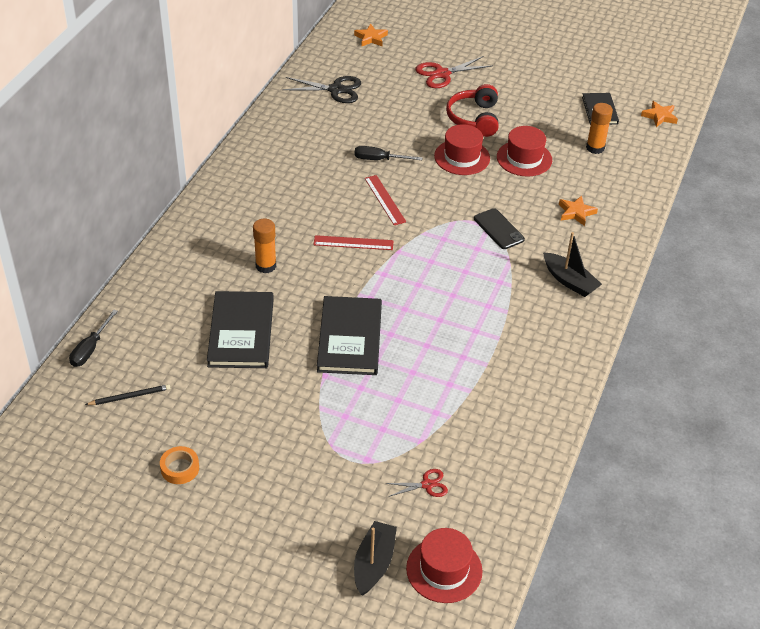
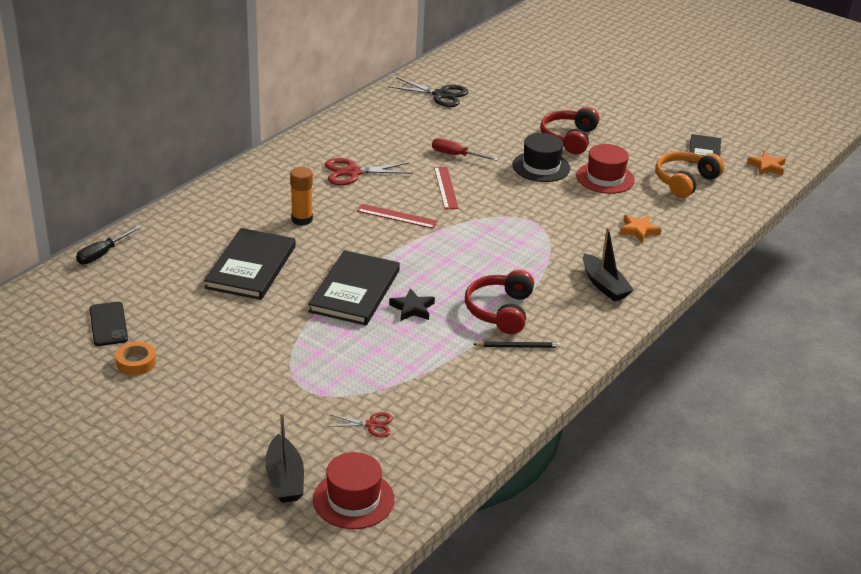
camera: 15 degrees right, 10 degrees down
(130, 396) = (119, 297): black pencil -> black pencil (518, 346)
(371, 38) = (496, 60): orange star -> none
(374, 563) = (285, 479): black boat -> black boat turned 135 degrees clockwise
(379, 159) = (456, 155): black screwdriver -> red screwdriver
(410, 346) = (412, 308): none -> black star
(442, 74) = (553, 98): red scissors -> red scissors (352, 172)
(462, 157) = (541, 167): red hat -> black hat
(489, 330) = (500, 311): none -> red headphones
(499, 229) = (550, 230): black phone -> black phone (108, 324)
(595, 148) = (684, 181): orange glue stick -> orange headphones

